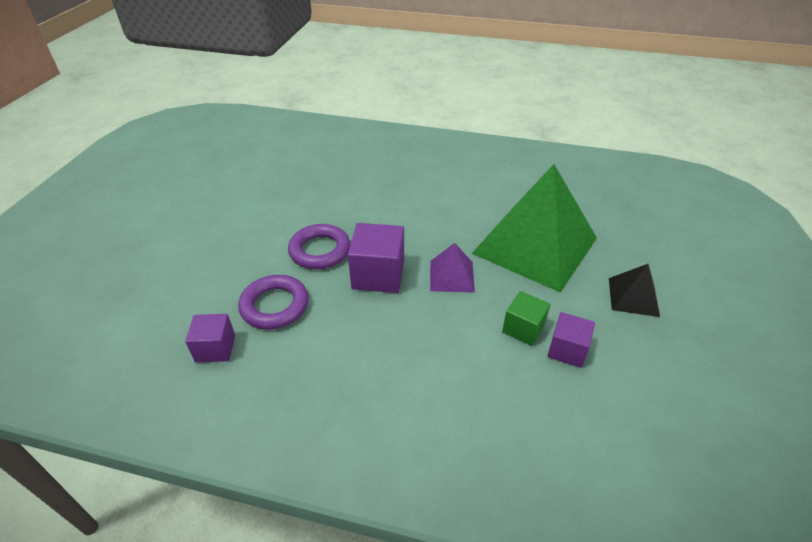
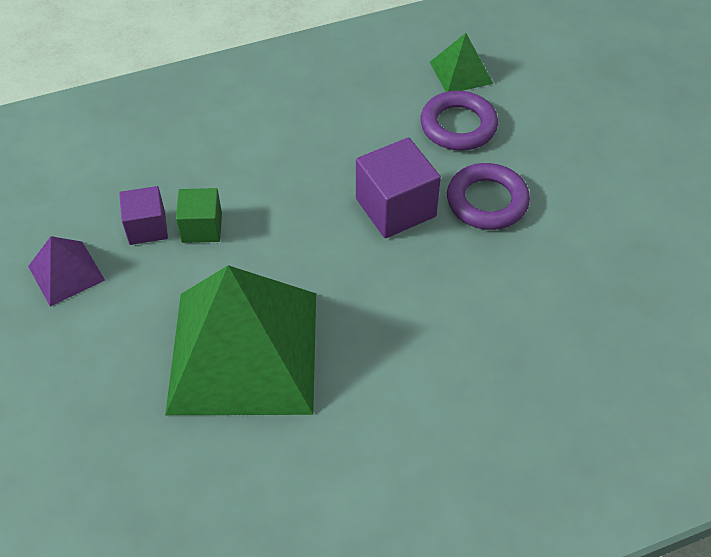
camera: 145 degrees right, 10 degrees up
(215, 348) = (461, 72): purple cube -> green pyramid
(451, 276) = (316, 249): purple pyramid -> purple pyramid (66, 273)
(633, 297) = (91, 333): black pyramid -> none

